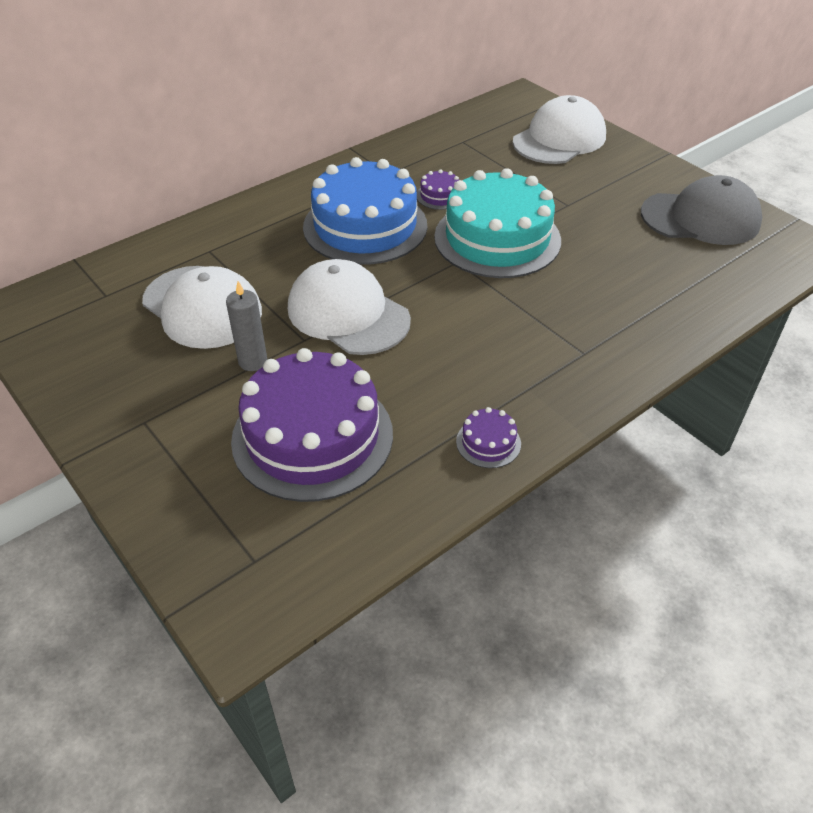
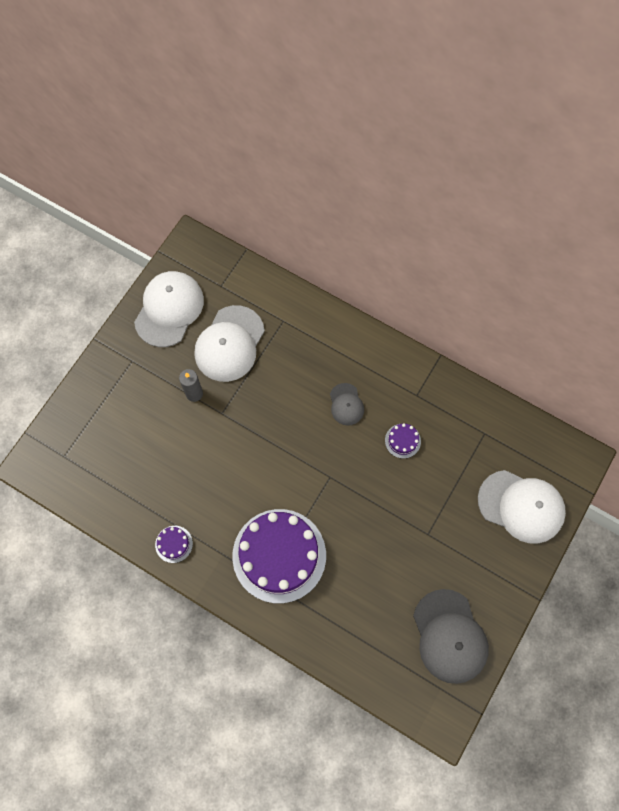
camera: 70 degrees right, 25 degrees up
(312, 436) = (149, 450): purple cake -> purple cake (279, 555)
(348, 314) = (253, 429): white cap -> white cap (169, 309)
(365, 226) = (346, 404): blue cake -> grey cap
(497, 238) = (366, 496): turquoise cake -> none

